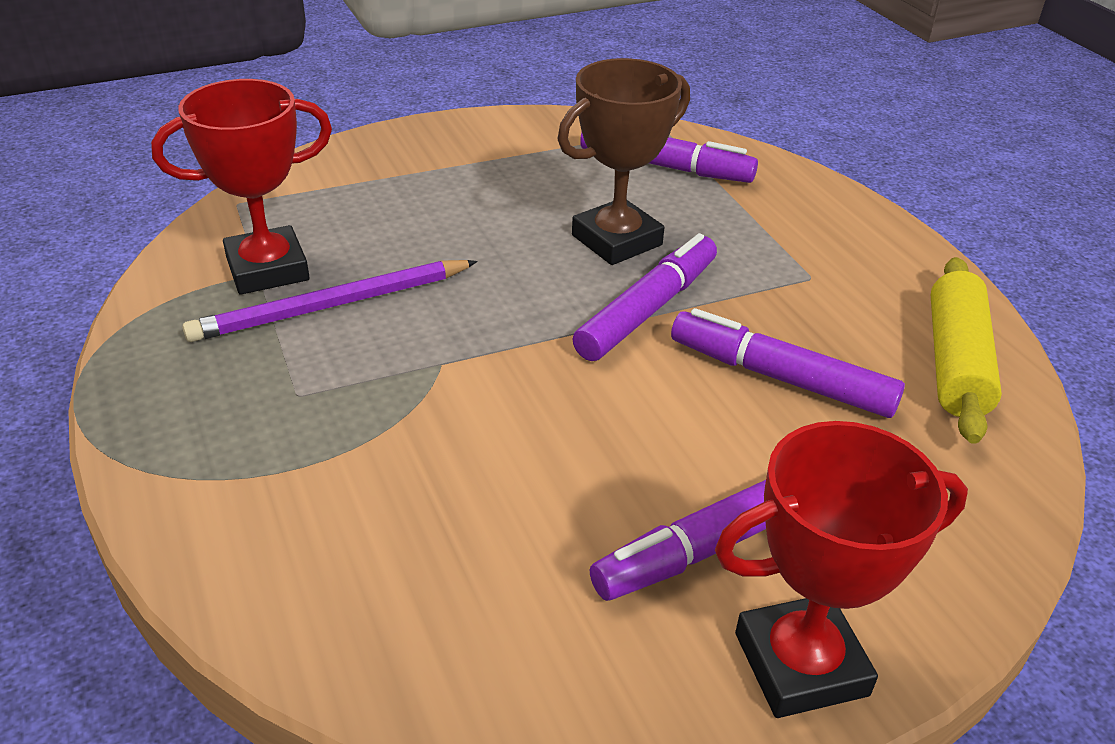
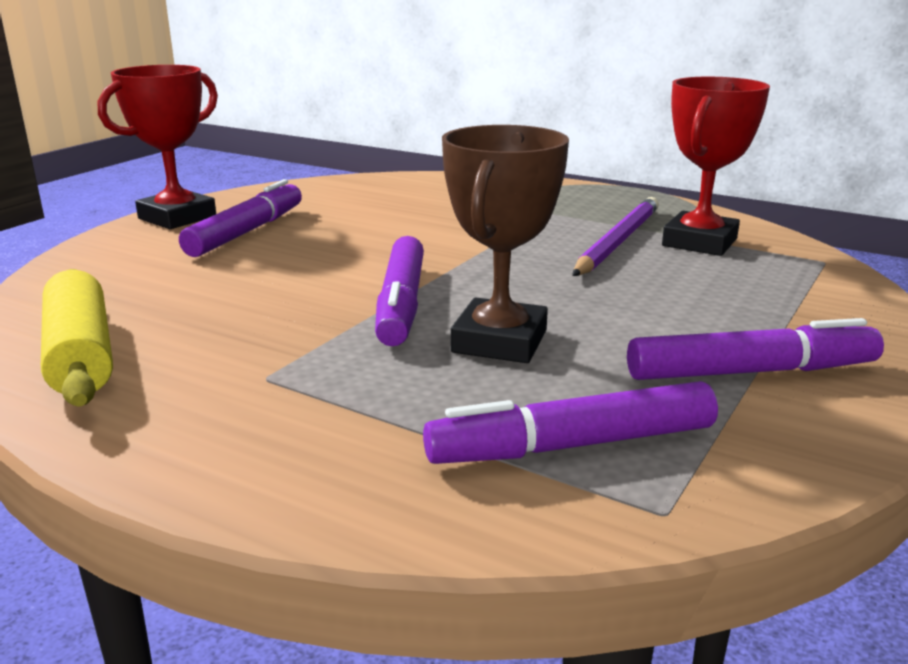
camera: 145 degrees right, 15 degrees down
(780, 377) = (250, 299): purple marker -> purple marker (751, 372)

